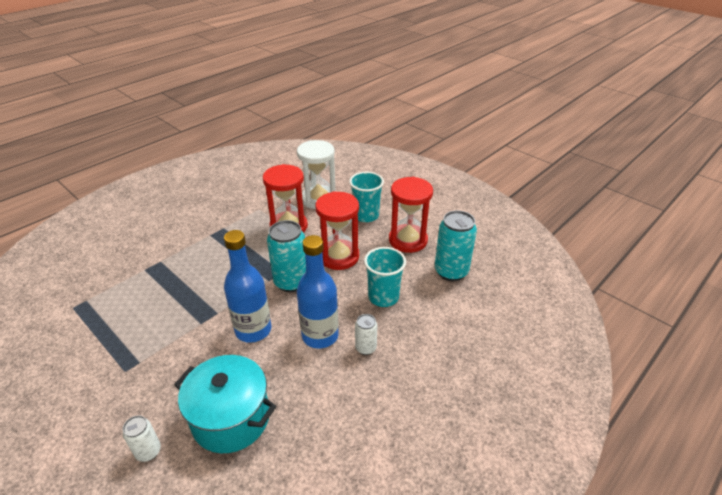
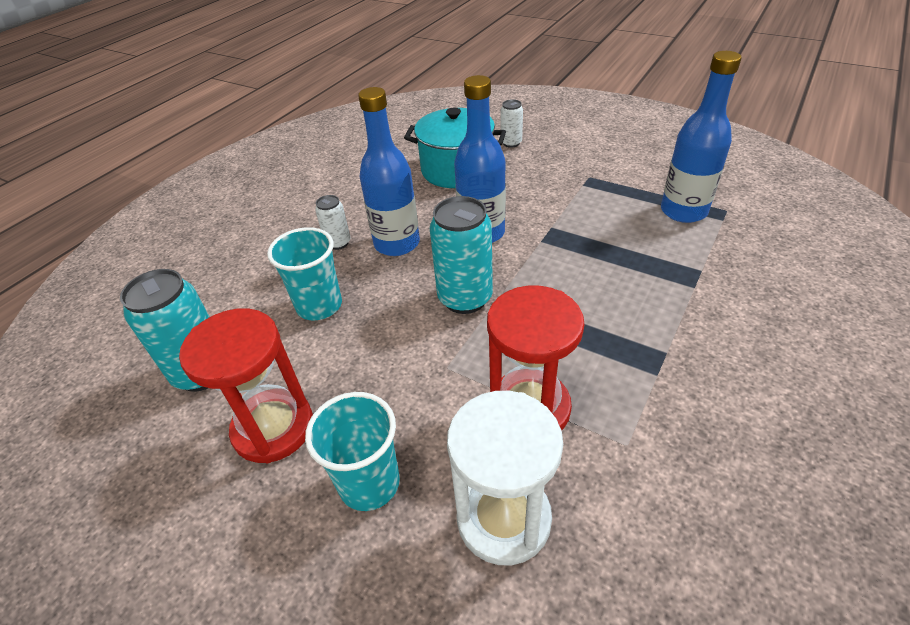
camera: 170 degrees right, 5 degrees up
(100, 313) = (683, 211): none -> blue bottle
(339, 256) = (403, 359): red hourglass -> none

